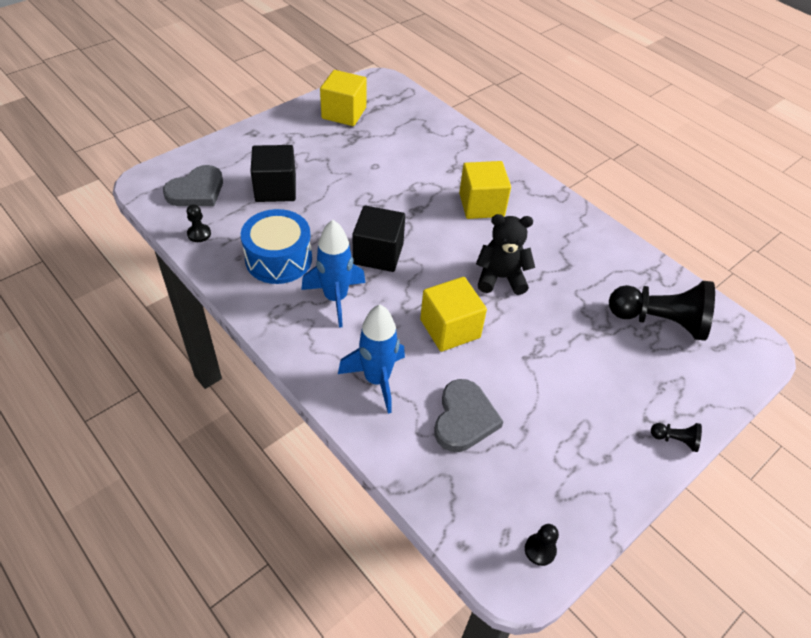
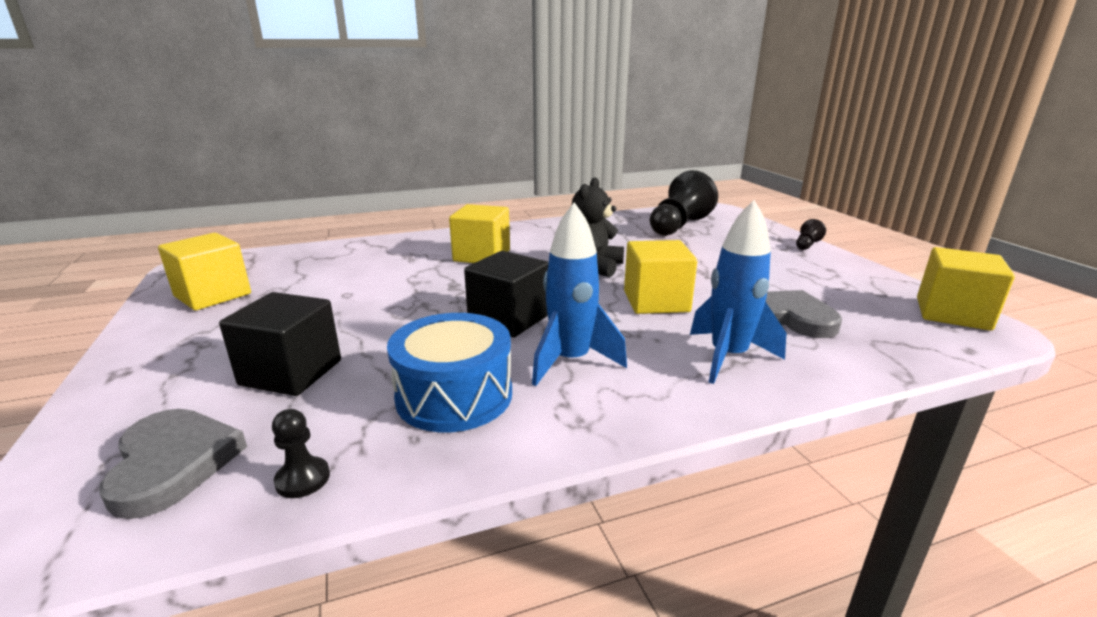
camera: 65 degrees left, 25 degrees down
(540, 550) = (952, 314): black pawn -> yellow cube

